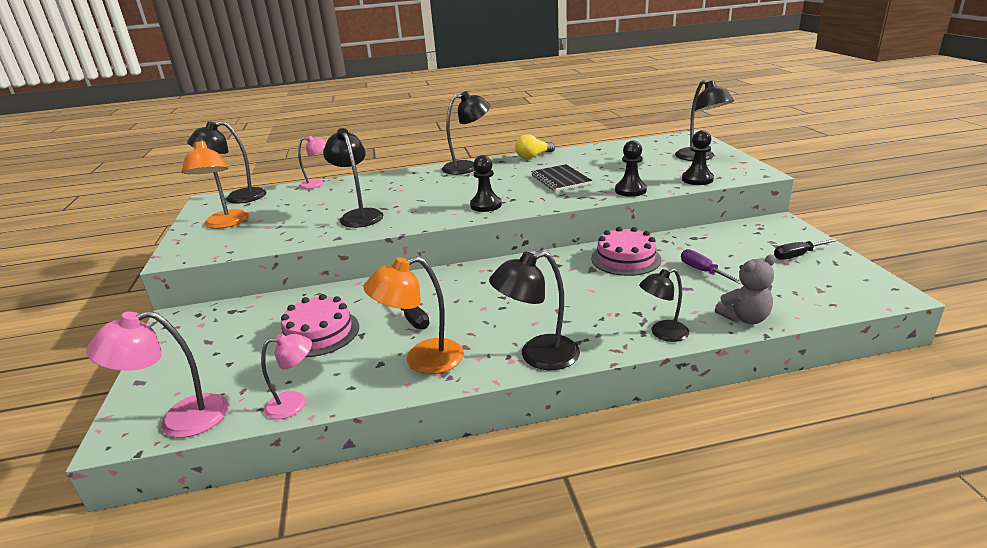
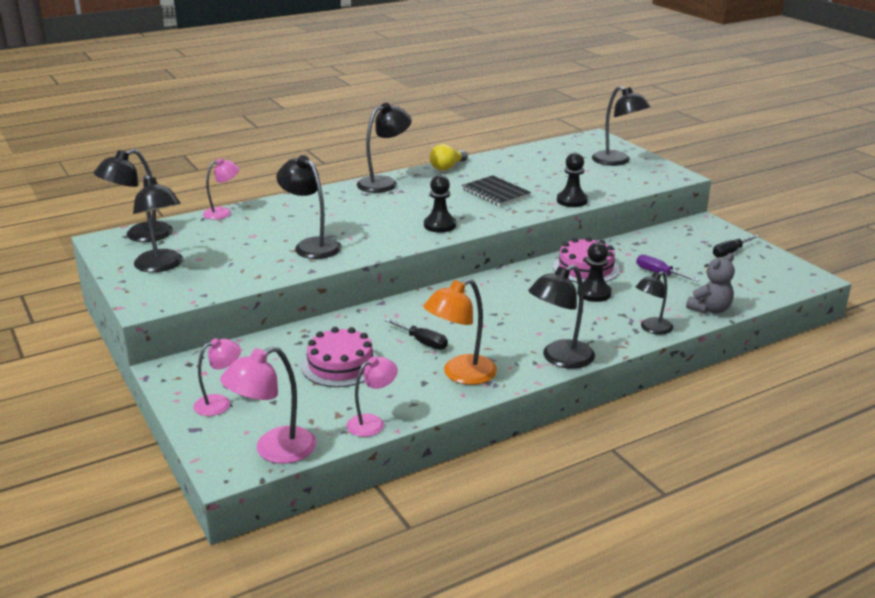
camera: 20 degrees left, 0 degrees up
(184, 357) = (219, 403): none -> pink lamp
(225, 224) = (161, 266): orange lamp -> black lamp
(697, 179) = (627, 185): black pawn -> black pawn (594, 293)

